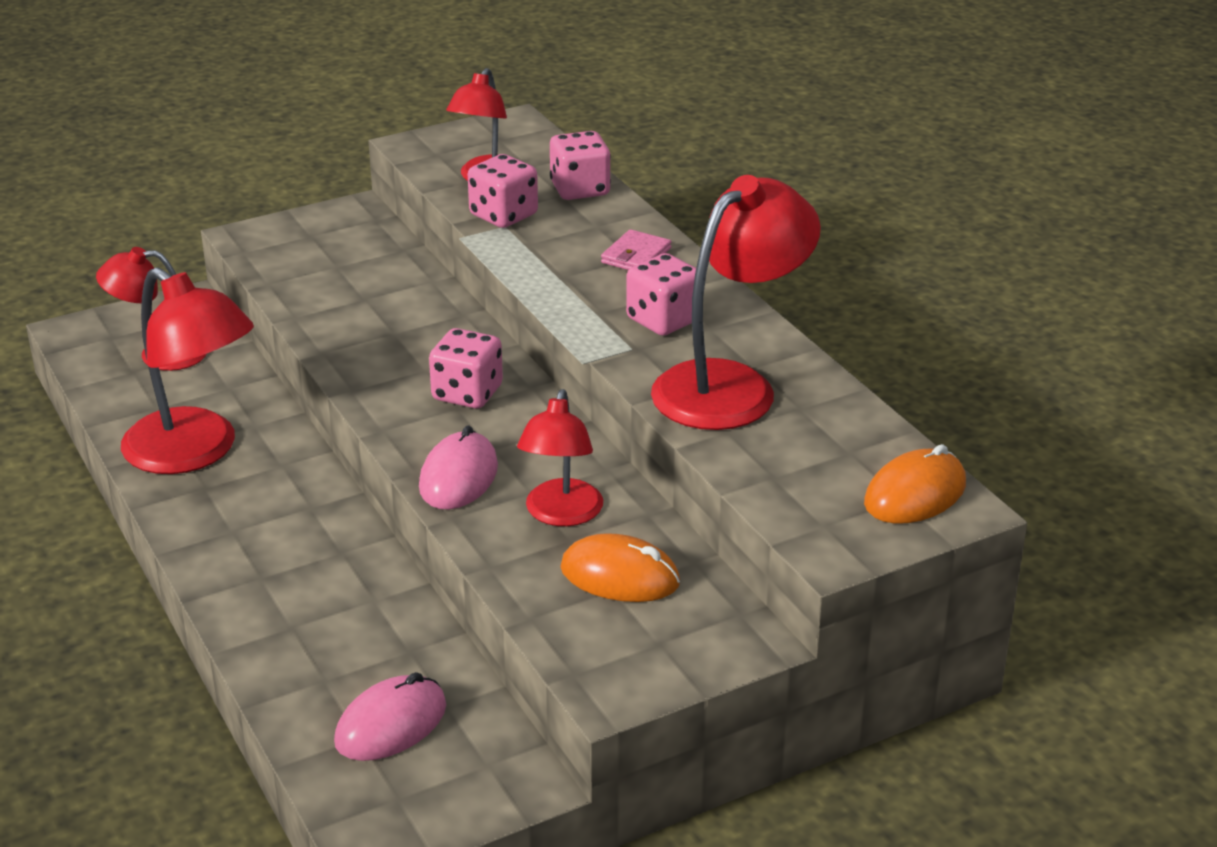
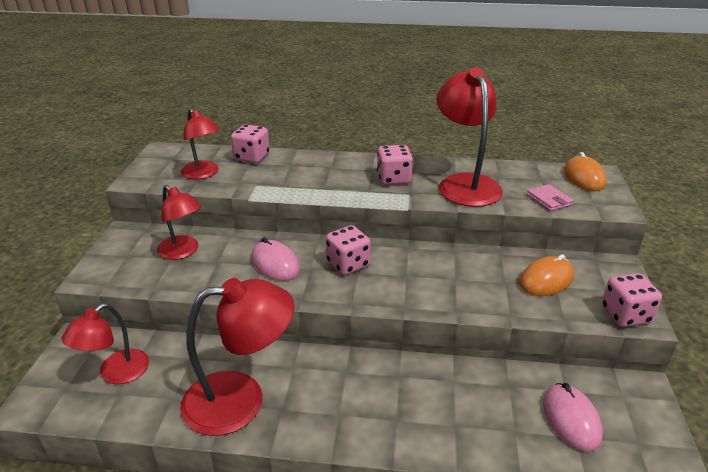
camera: 55 degrees left, 0 degrees up
(458, 477) = (421, 295): pink mouse -> pink mouse (275, 264)
(503, 215) = (245, 182): pink dice -> pink dice (625, 315)
(561, 514) = (481, 277): red lamp -> red lamp (183, 252)
(636, 255) = (330, 165): pink wallet -> pink wallet (549, 200)

